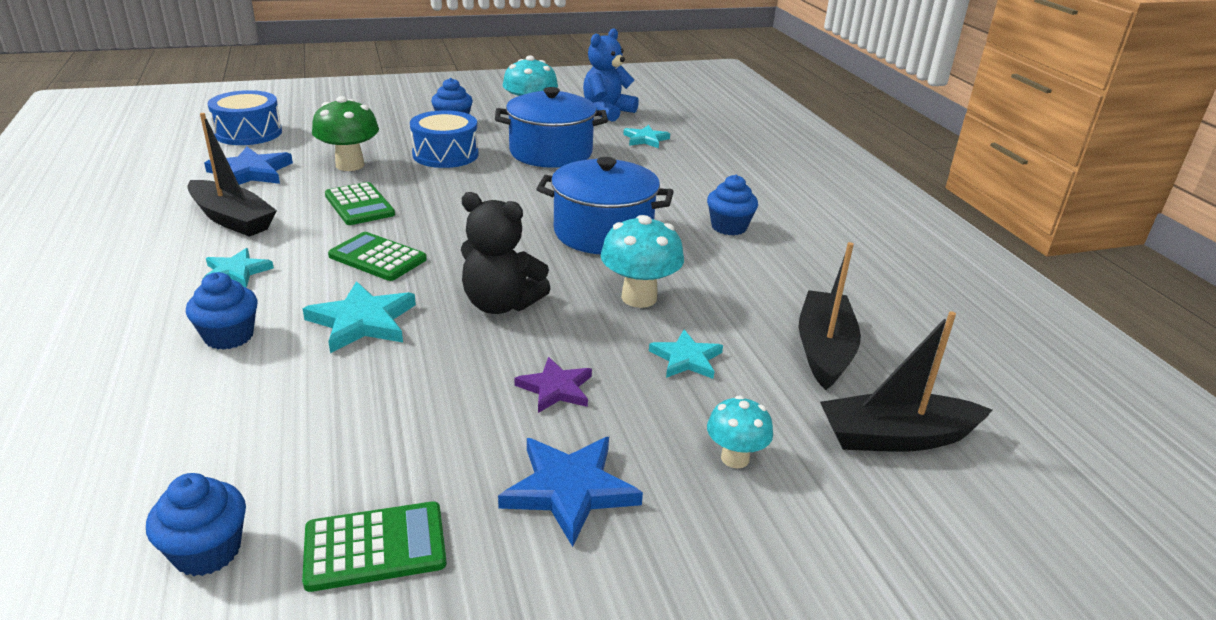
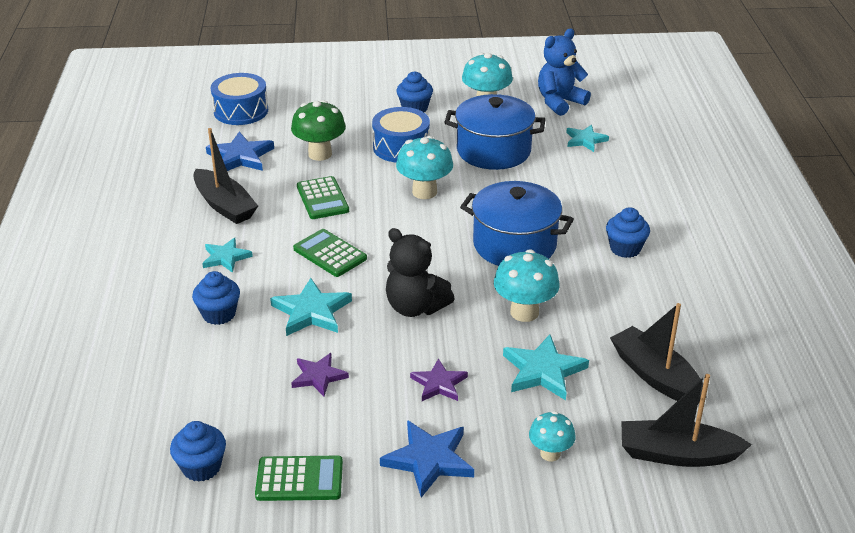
camera: 15 degrees right, 5 degrees up
(384, 398) = (318, 376): none -> purple star
(482, 191) = (424, 192): none -> turquoise mushroom
(686, 359) = (543, 371): turquoise star -> turquoise star, size x1.52
(824, 350) = (655, 376): black boat -> black boat turned 60 degrees counterclockwise

